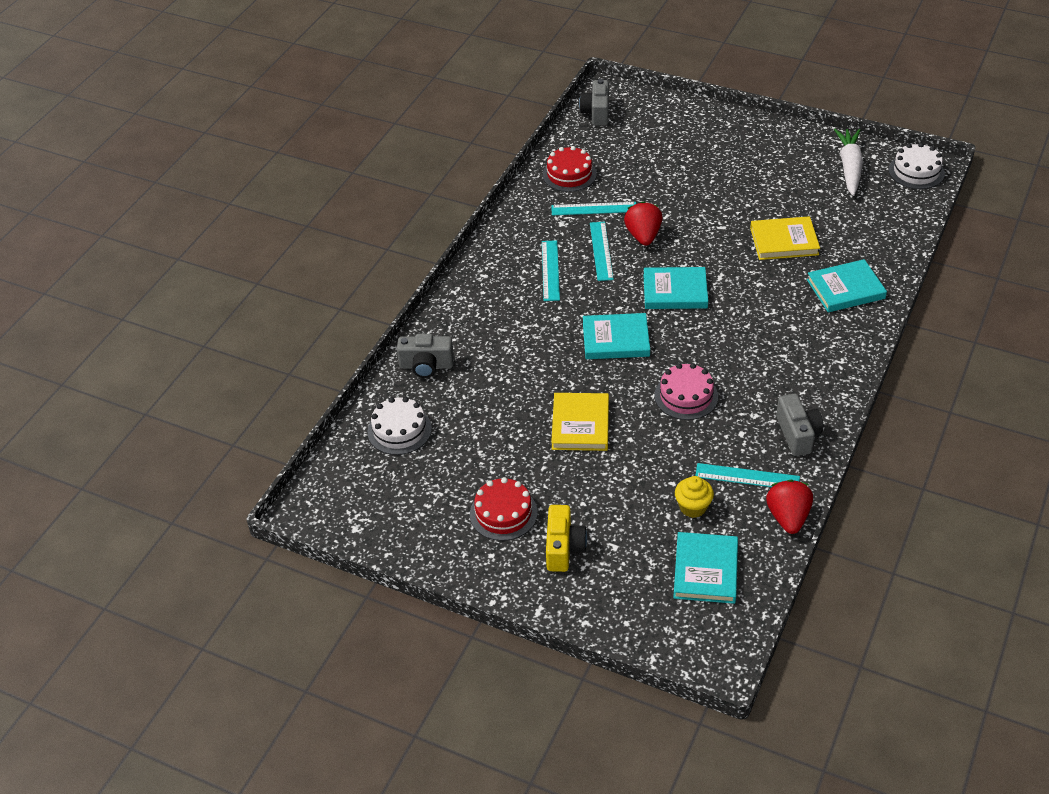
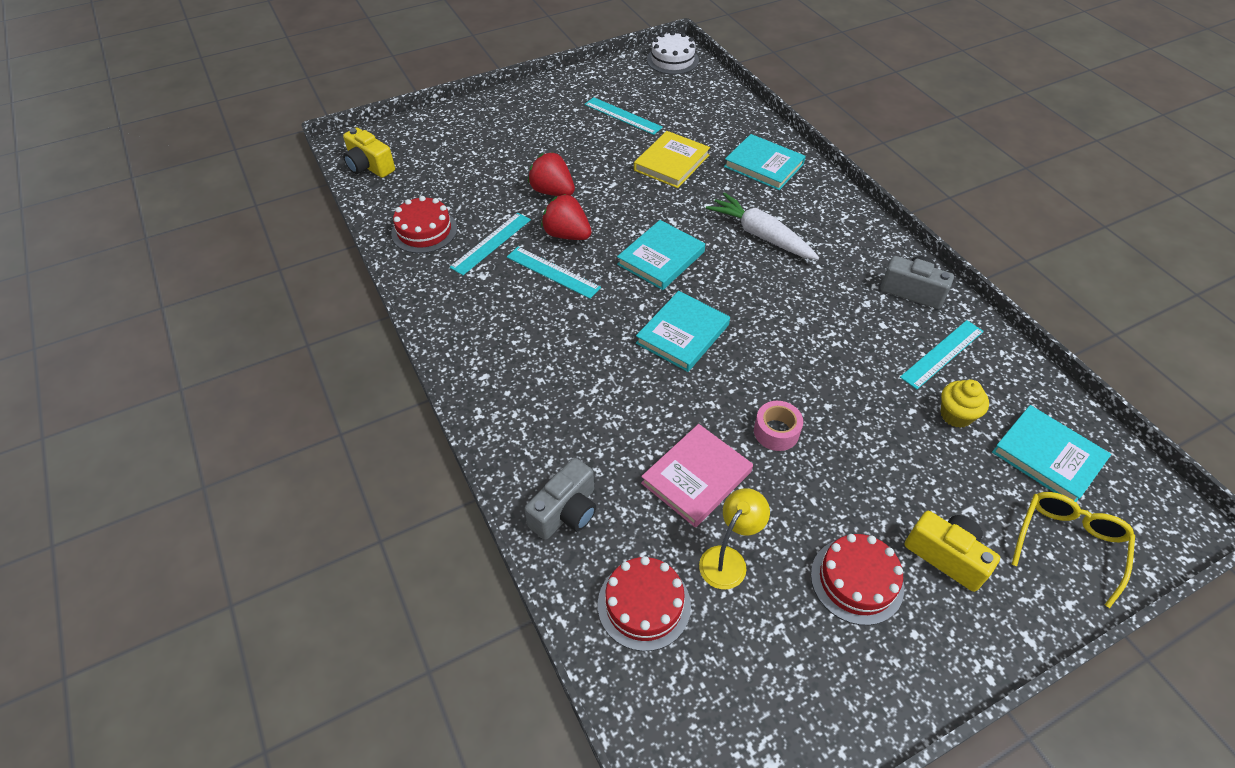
camera: 55 degrees left, 5 degrees up
(399, 430) = (644, 604): white cake -> red cake
(462, 450) = (728, 559): none -> yellow lamp
(506, 406) = (696, 477): none -> pink book
(550, 270) = (537, 322): turquoise ruler -> turquoise ruler (623, 116)
(580, 425) = (776, 432): yellow book -> pink tape
(596, 112) = (369, 166): grey camera -> yellow camera
(634, 606) = (1068, 544): none -> yellow glasses
(686, 396) = (804, 332): pink cake -> none
(788, 517) = (1012, 358): red strawberry -> red strawberry (552, 191)
(845, 289) = (764, 165): turquoise book -> turquoise book turned 75 degrees counterclockwise
(849, 167) = (628, 84): white carrot -> white carrot (761, 235)

